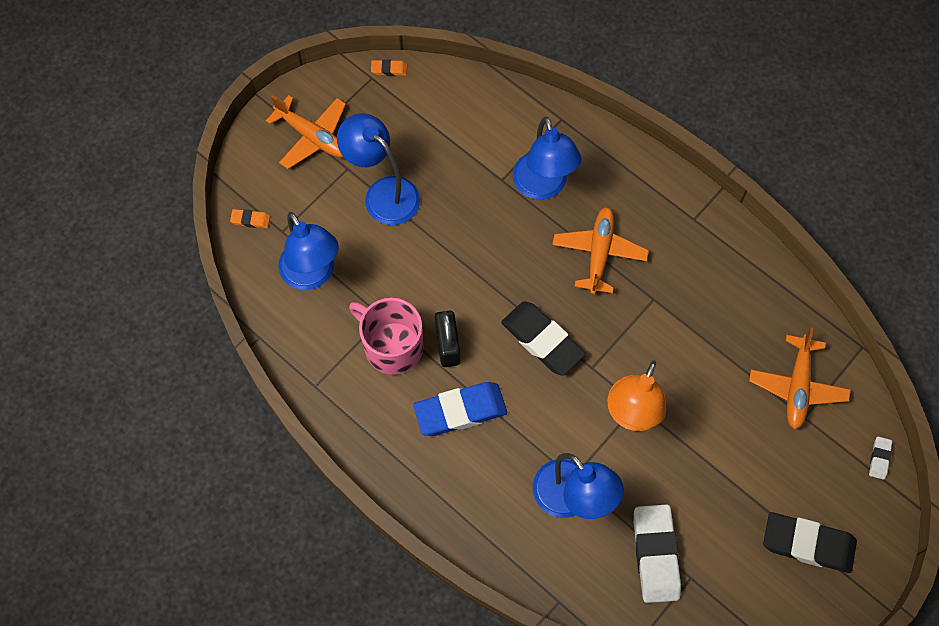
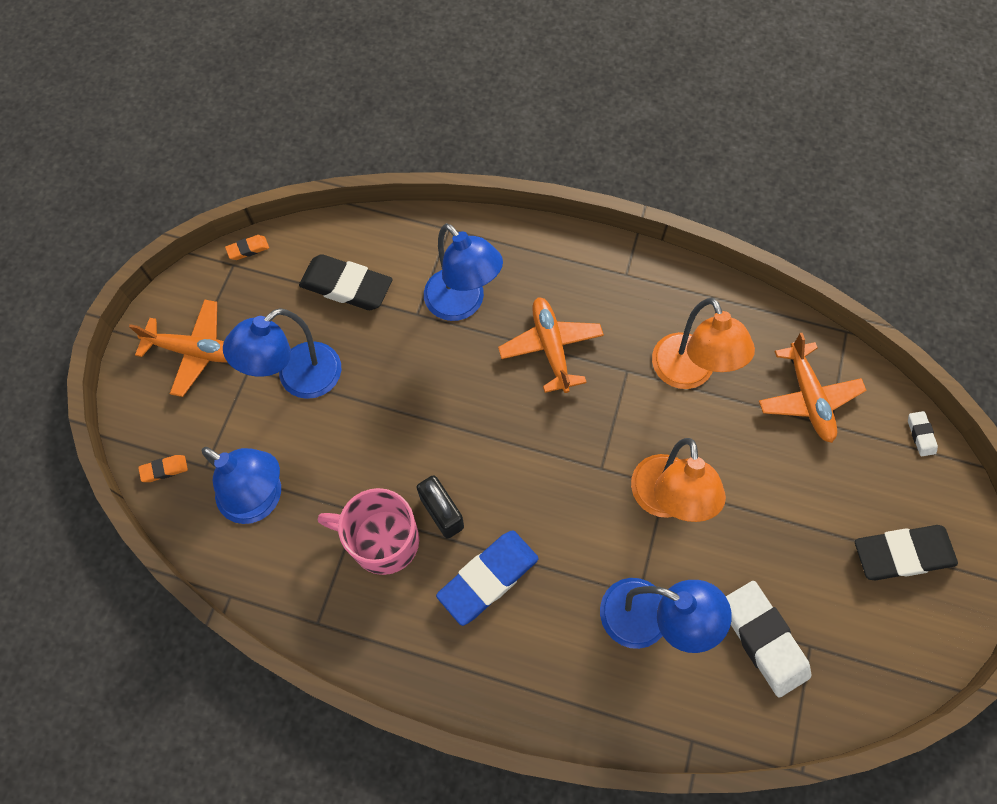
camera: 25 degrees left, 0 degrees up
(383, 193) = (299, 379): blue lamp -> blue lamp turned 60 degrees counterclockwise
(542, 340) = (537, 463): black eraser -> black eraser (346, 286)
(704, 323) = (688, 373): none -> orange lamp

